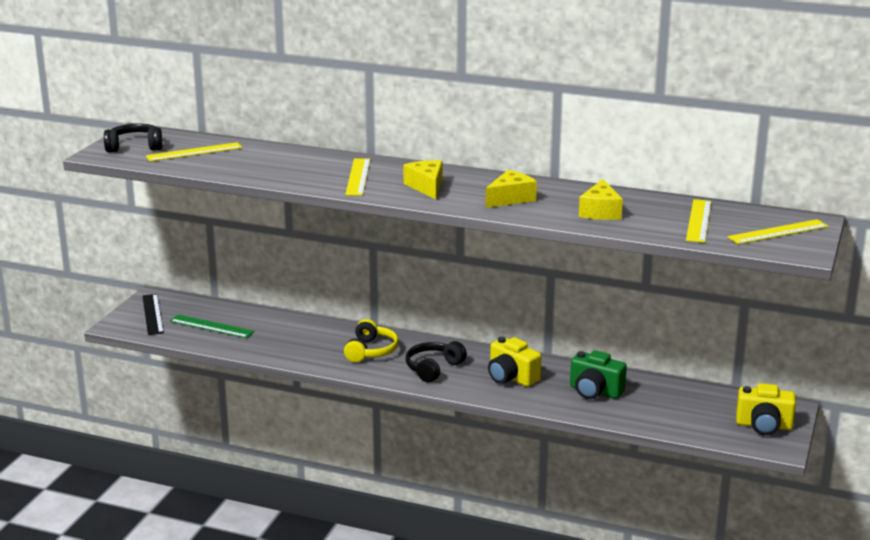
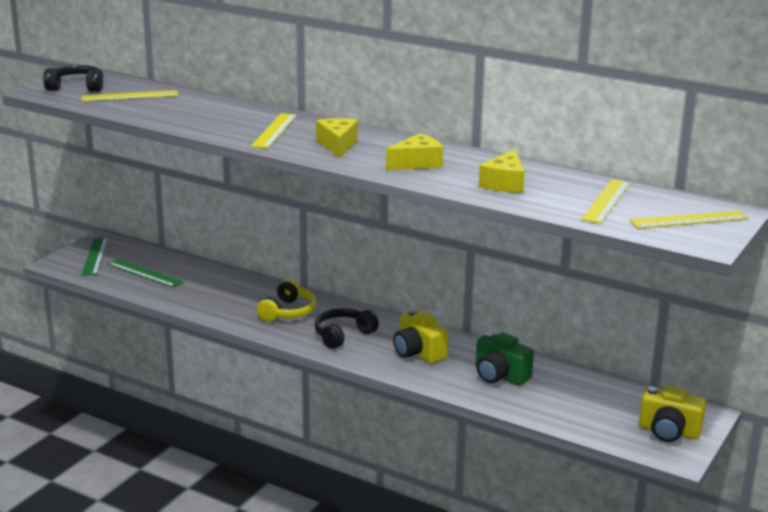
camera: 10 degrees right, 0 degrees up
(152, 314) = (95, 256): black ruler -> green ruler

